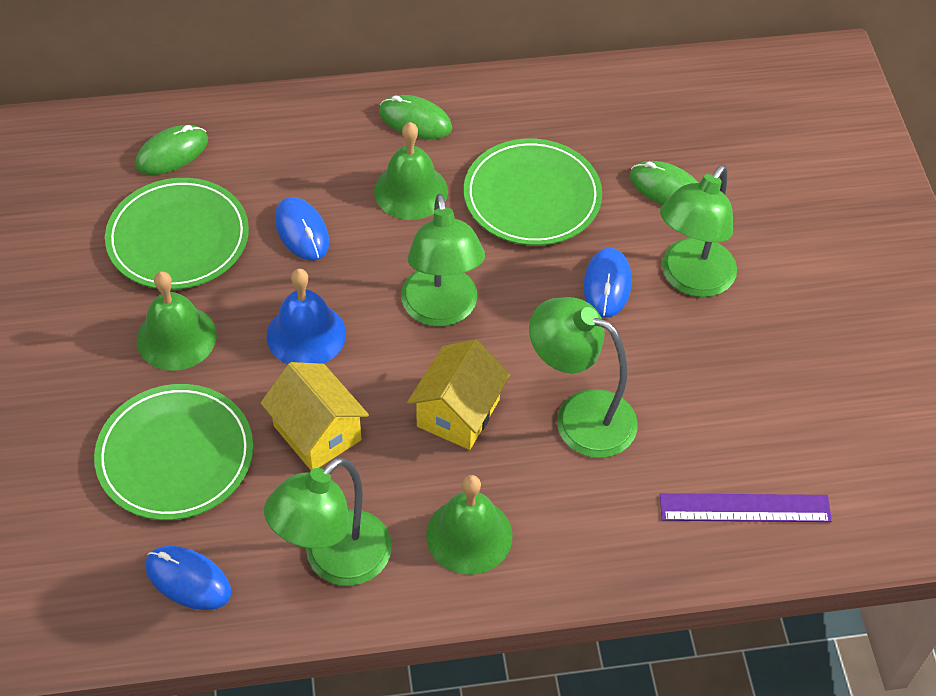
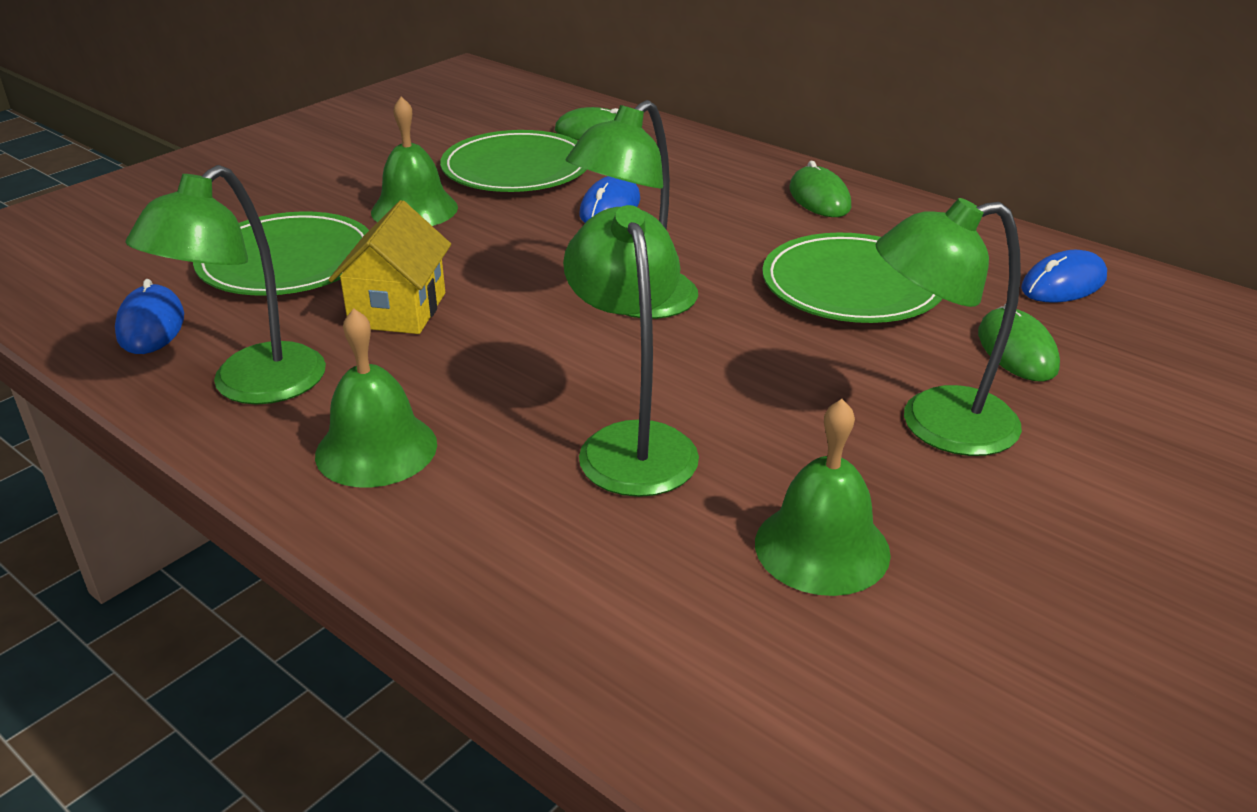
camera: 50 degrees right, 20 degrees down
(306, 334) = (502, 257): blue bell -> none
(335, 561) = (252, 387): green lamp -> green lamp turned 60 degrees counterclockwise
(411, 191) = (741, 230): green bell -> green bell (822, 547)
(458, 413) = (526, 369): yellow house -> none
(607, 285) = (829, 376): blue mouse -> blue mouse (1063, 284)
(745, 508) = (680, 644): purple ruler -> none

